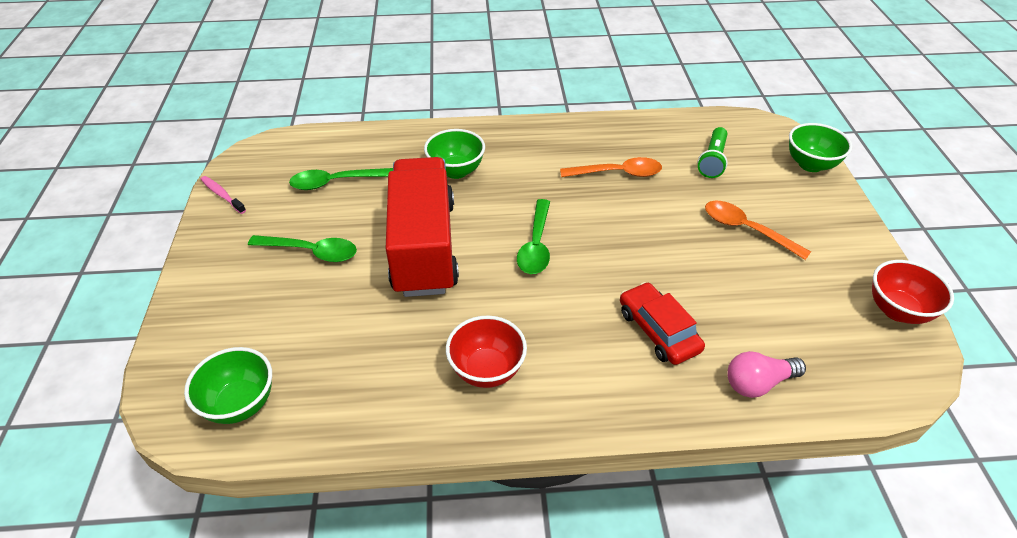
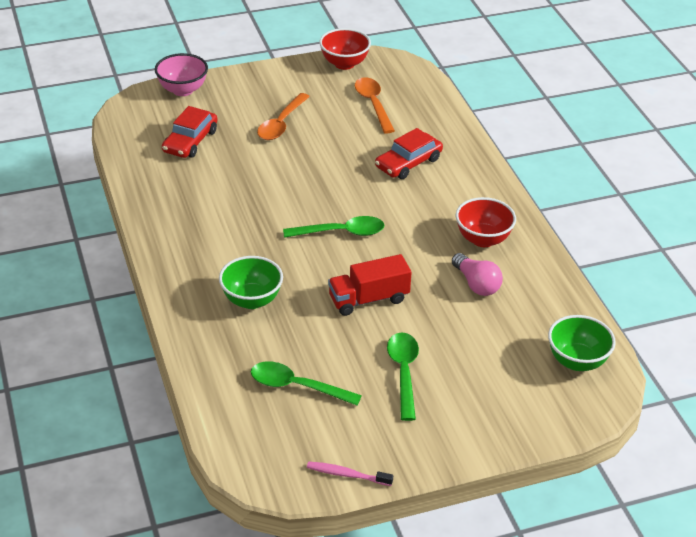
camera: 105 degrees left, 5 degrees down
(222, 195) = (347, 475): pink toothbrush -> pink toothbrush turned 75 degrees clockwise
(335, 182) = (297, 386): green spoon -> green spoon turned 135 degrees clockwise
(424, 247) = (368, 299): red truck -> red truck, size x0.55
(617, 173) = (225, 195): orange spoon -> orange spoon (373, 104)
(712, 160) = (190, 141): green flashlight -> red car
(758, 383) = (435, 121): pink light bulb -> pink light bulb (476, 284)
(810, 164) = (183, 90): green bowl -> pink bowl

